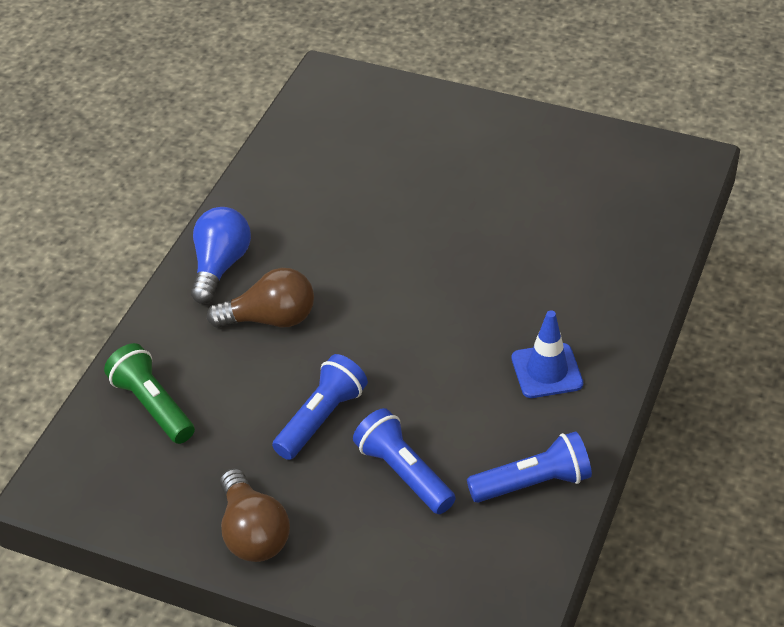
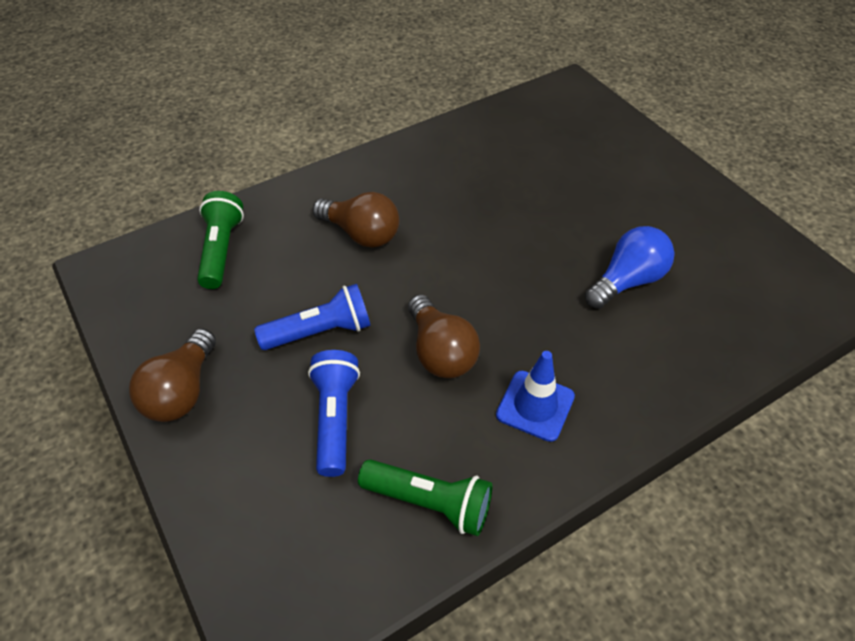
camera: 35 degrees right, 5 degrees up
(220, 266) = (366, 177): blue light bulb -> blue light bulb (627, 281)
(437, 375) = (440, 352): none -> brown light bulb
(533, 483) = (430, 503): blue flashlight -> green flashlight

